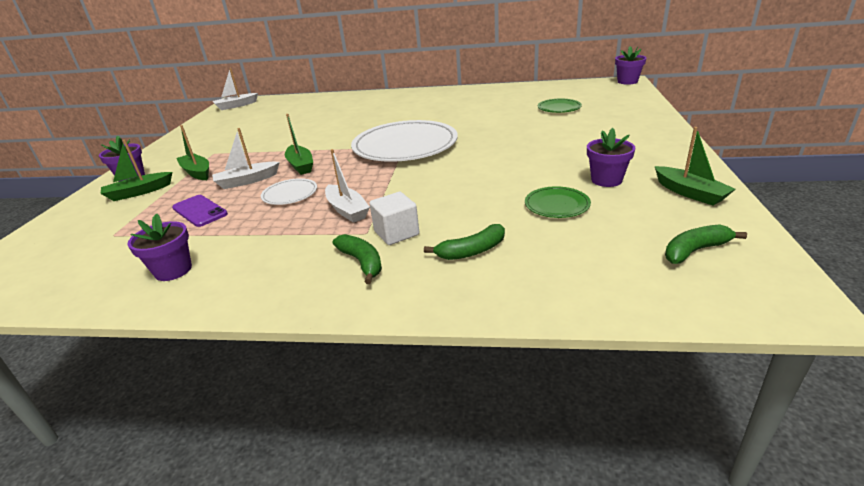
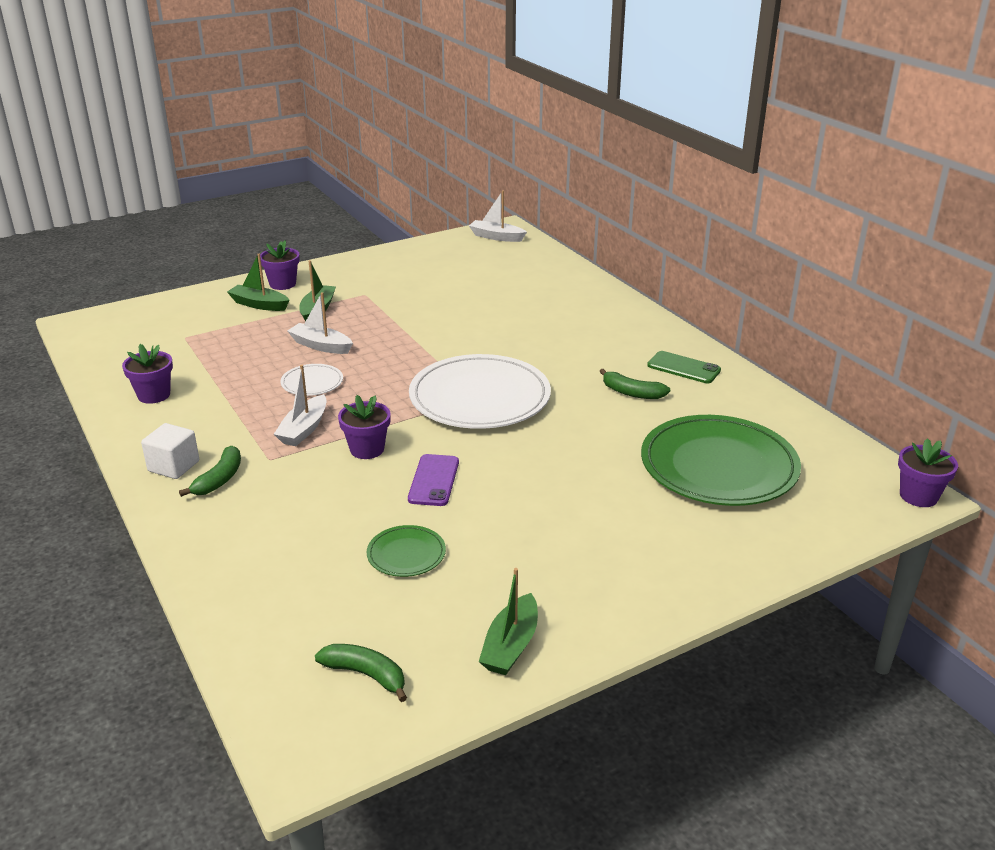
camera: 50 degrees right, 0 degrees up
(199, 211) = (248, 354): purple phone -> purple phone (433, 480)
(301, 165) = (377, 357): green boat -> none
(396, 233) = (280, 476): white cube -> white cube (174, 466)
(458, 96) = (683, 368): none -> green phone
(472, 251) = (275, 531): green banana -> green banana (632, 393)
(559, 108) = (718, 466): green plate -> green plate, size x2.23
(606, 180) = (499, 572): purple flower pot -> purple flower pot (367, 449)

